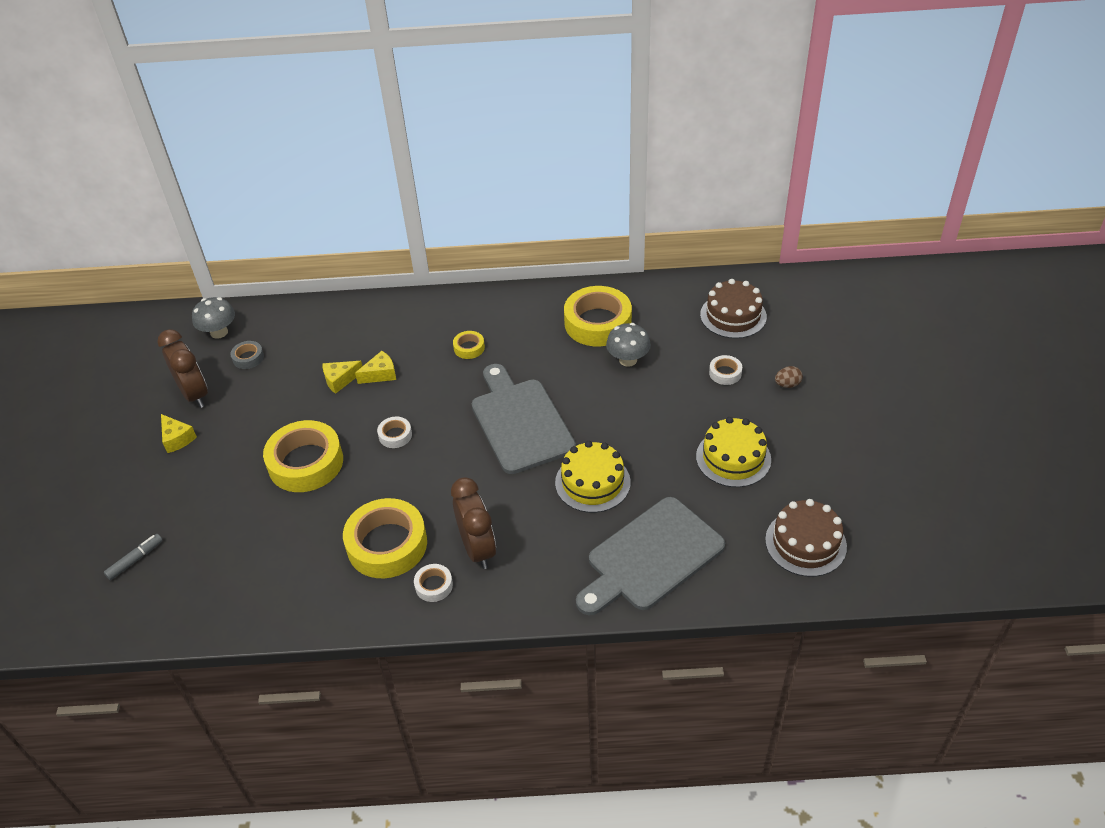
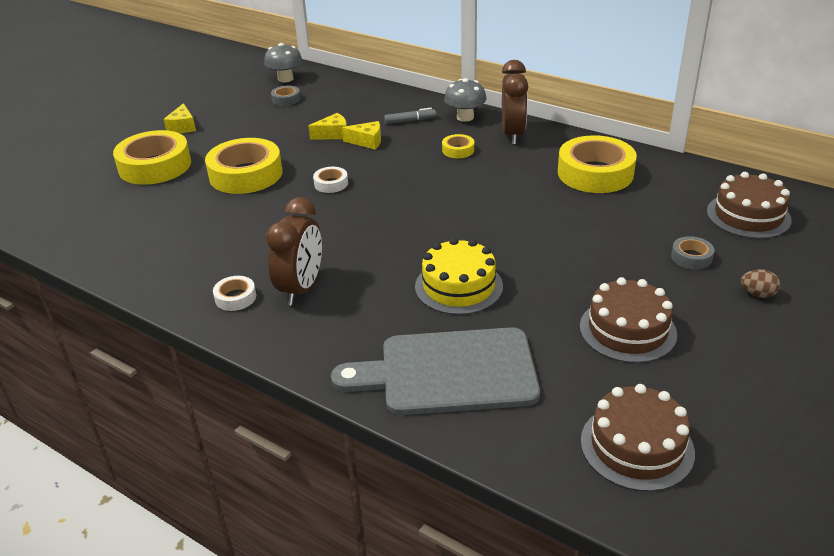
camera: 35 degrees right, 10 degrees down
(135, 560) = (68, 184): grey marker -> grey marker (410, 121)
(194, 394) = (225, 107): brown clock -> brown clock (512, 134)
(340, 380) = (333, 134): yellow cheese -> yellow cheese turned 150 degrees clockwise
(387, 544) = (236, 252): yellow tape -> yellow tape (155, 166)
(520, 422) = (443, 215): grey cutting board -> none
(628, 360) = (596, 209): grey mushroom -> grey mushroom (465, 117)
(725, 373) = (691, 257): white tape -> grey tape
(733, 458) = (627, 330): yellow cake -> brown cake

